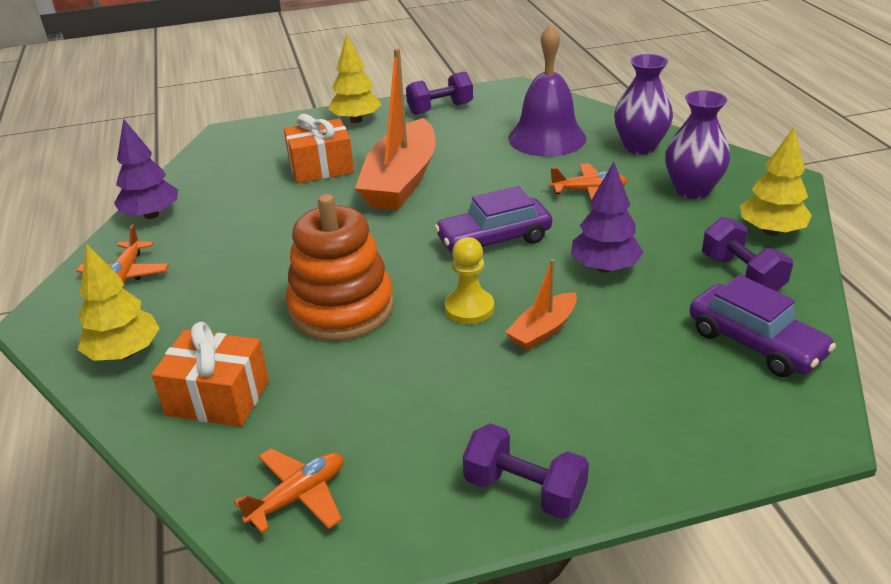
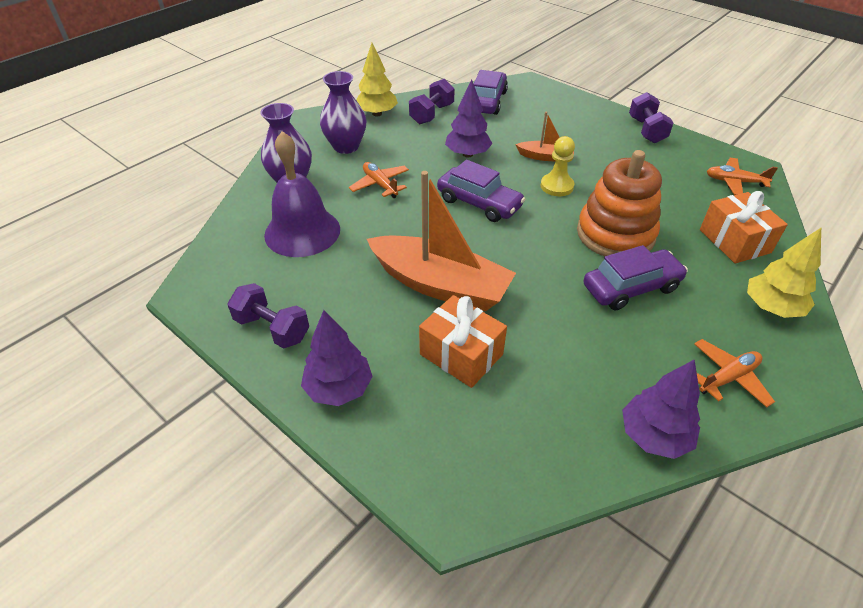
camera: 125 degrees left, 10 degrees up
(267, 277) = (631, 287): none -> purple car
(356, 120) = (339, 388): yellow tree -> purple tree
(401, 181) = (440, 285): orange boat -> orange boat turned 45 degrees clockwise

